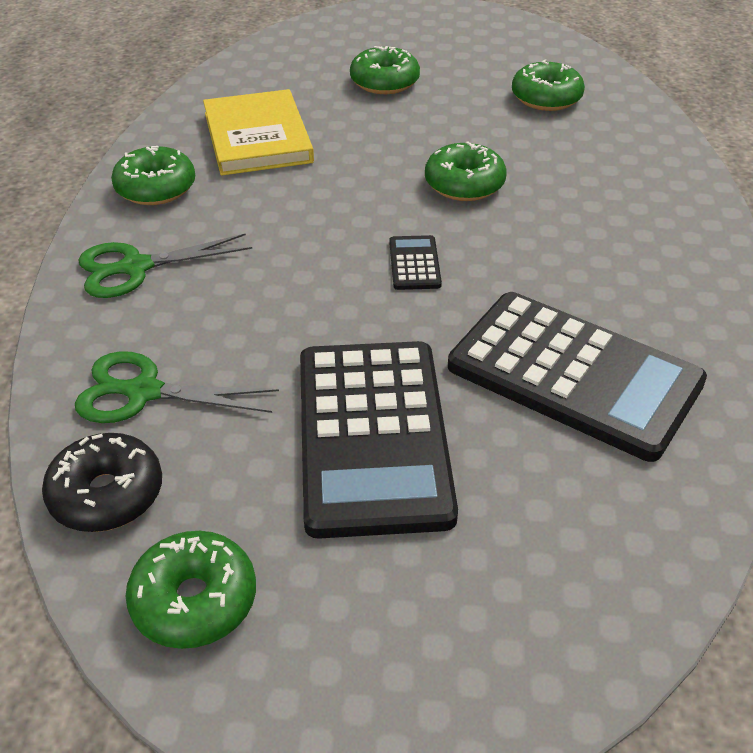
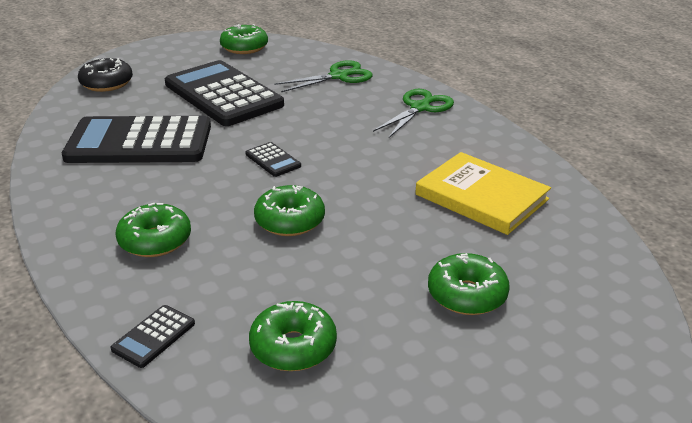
camera: 145 degrees right, 10 degrees down
(107, 494) = (308, 54): black donut -> black donut (107, 83)
(156, 188) = (482, 143): green donut -> green donut (155, 240)
(651, 138) = (154, 336): none -> black calculator

